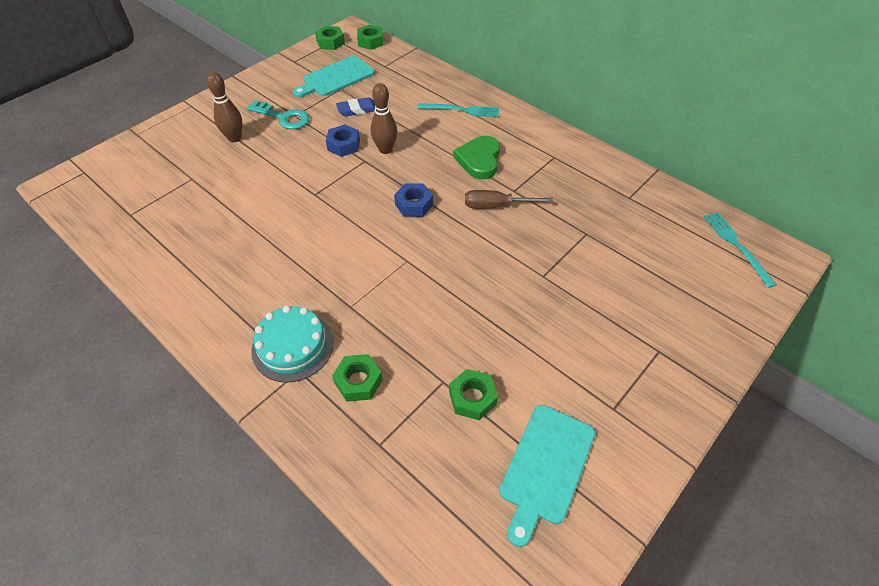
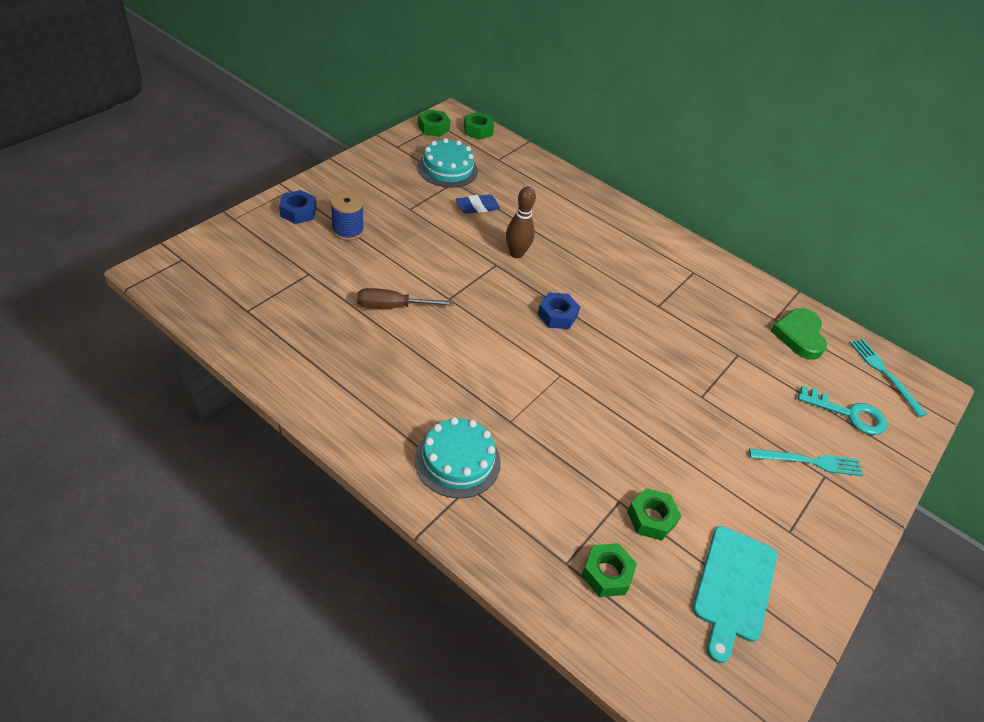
camera: 10 degrees left, 5 degrees down
(234, 138) = (347, 230): brown bowling pin -> blue spool
(283, 117) = (398, 210): turquoise key -> turquoise key (849, 414)
(336, 77) = (447, 169): turquoise cutting board -> turquoise cake
(343, 145) = (470, 246): blue nut -> blue nut (298, 212)
(358, 381) = (533, 499): green nut -> green nut (606, 574)
(461, 110) = (589, 215): turquoise fork -> turquoise fork (809, 462)
(479, 160) = (617, 271): green heart -> green heart (799, 335)
(496, 206) = (643, 321): brown screwdriver -> brown screwdriver (393, 307)

